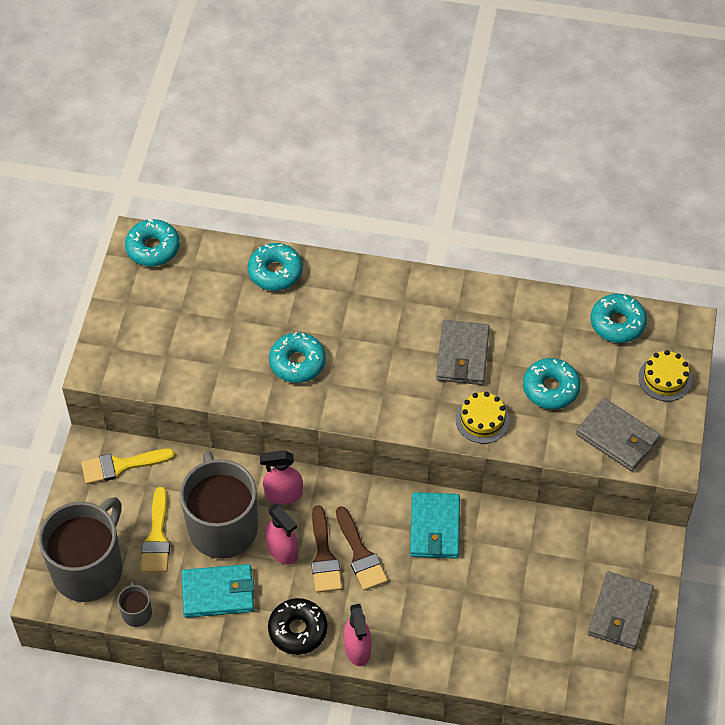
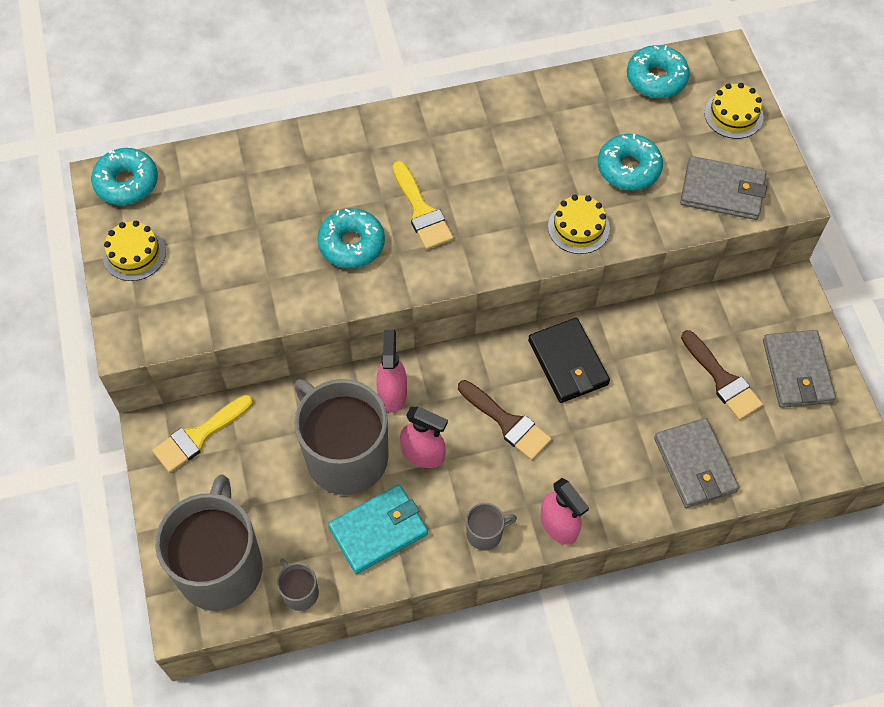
camera: 25 degrees left, 5 degrees up
(131, 306) = (134, 254): none -> yellow cake
(157, 537) = (279, 498): yellow brush -> yellow brush (421, 211)
(275, 272) = (276, 158): turquoise donut -> none
(283, 494) = (392, 393): pink spray bottle -> pink spray bottle turned 120 degrees clockwise
(297, 630) = (485, 533): black donut -> grey mug
(324, 556) = (470, 441): brown brush -> brown brush (722, 380)
(434, 528) = (568, 363): turquoise wallet -> black wallet
(462, 355) = (521, 169): grey wallet -> grey wallet (694, 465)

